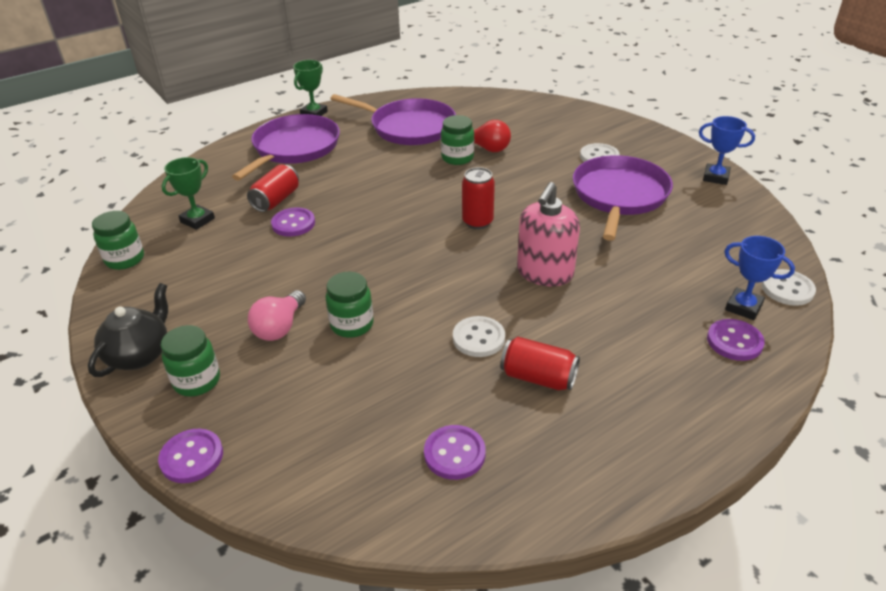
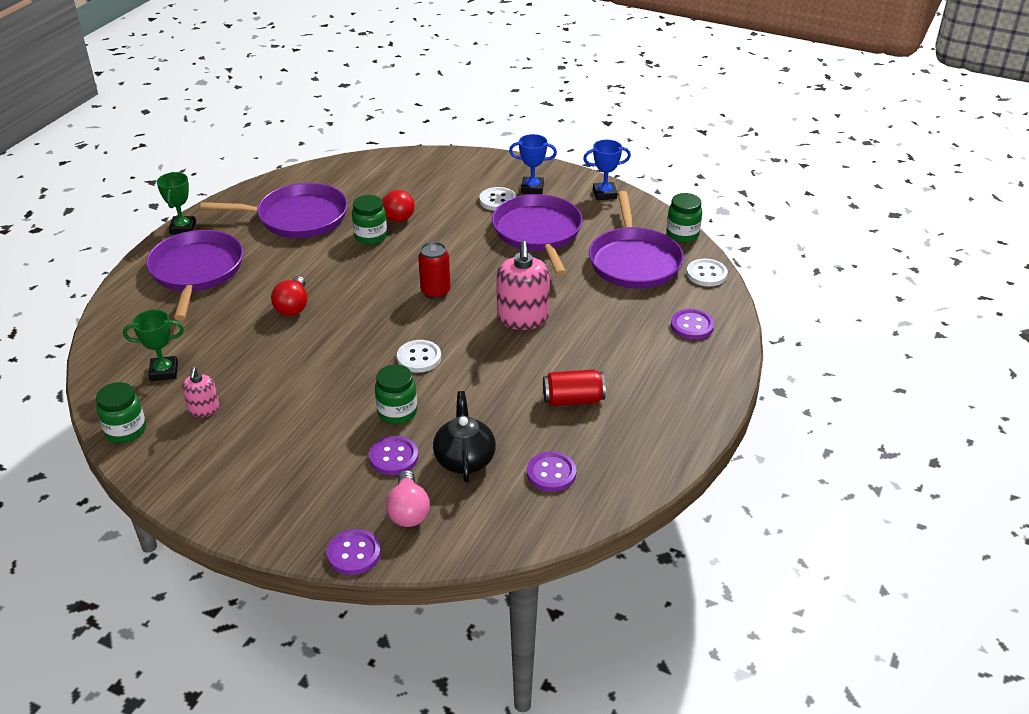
camera: 30 degrees left, 0 degrees up
(139, 354) = (230, 501): black teapot -> black teapot (464, 459)
(196, 262) = (204, 409): none -> pink soap dispenser
(197, 220) = (164, 372): green trophy -> green trophy turned 75 degrees clockwise
(197, 381) = (303, 501): green jar -> green jar (682, 235)
(276, 200) = (227, 328): red can -> none
(279, 327) = (336, 436): pink light bulb -> pink light bulb (408, 511)
(293, 224) = (266, 345): purple button -> purple button (394, 457)
(343, 198) = (293, 306): none -> red light bulb
(478, 338) = (508, 387): white button -> white button (419, 358)
(707, 251) = (634, 261): none -> purple pan
(743, 307) = (684, 298): blue trophy -> blue trophy (532, 188)

